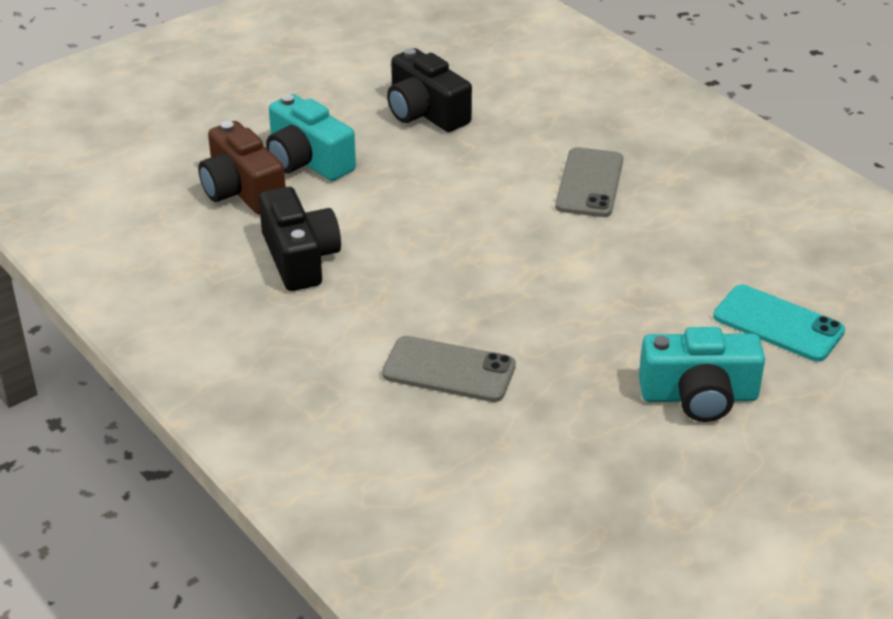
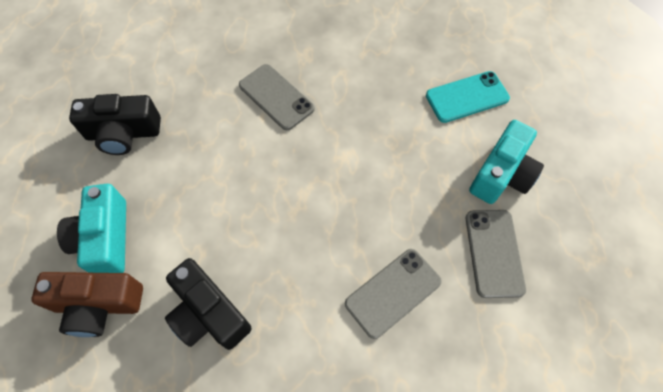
camera: 55 degrees left, 25 degrees up
(299, 258) = (209, 313): black camera -> black camera turned 150 degrees counterclockwise
(307, 160) = (105, 239): turquoise camera -> turquoise camera turned 90 degrees clockwise
(582, 429) = (494, 253): none -> grey phone

